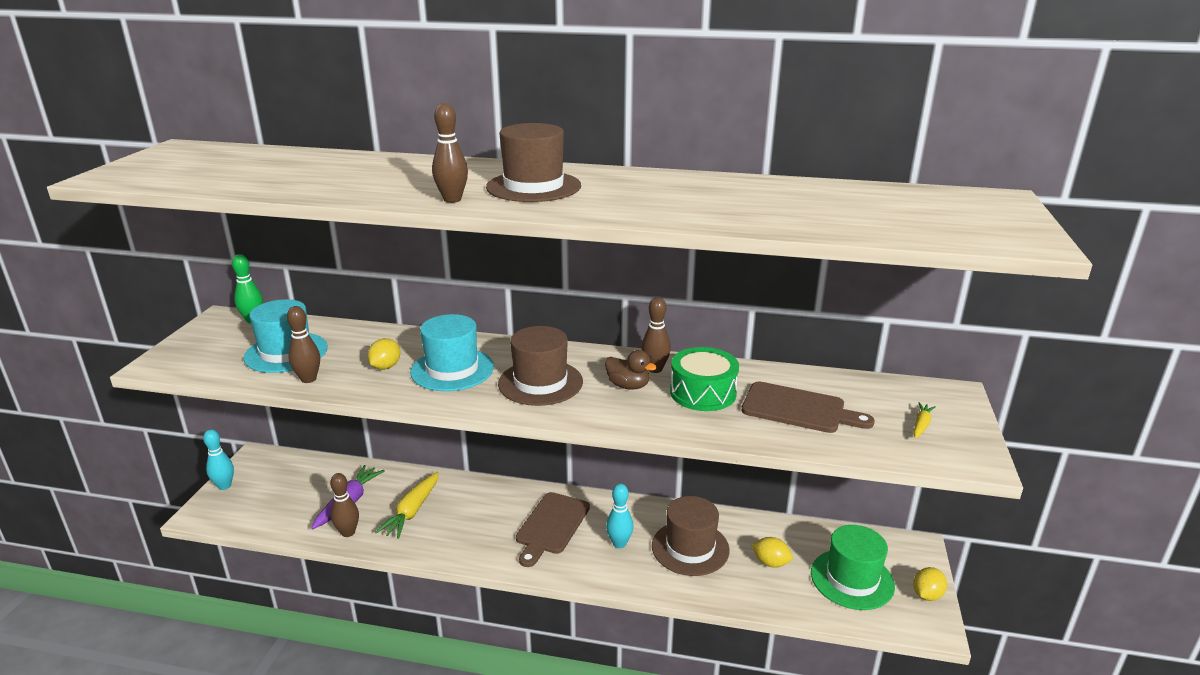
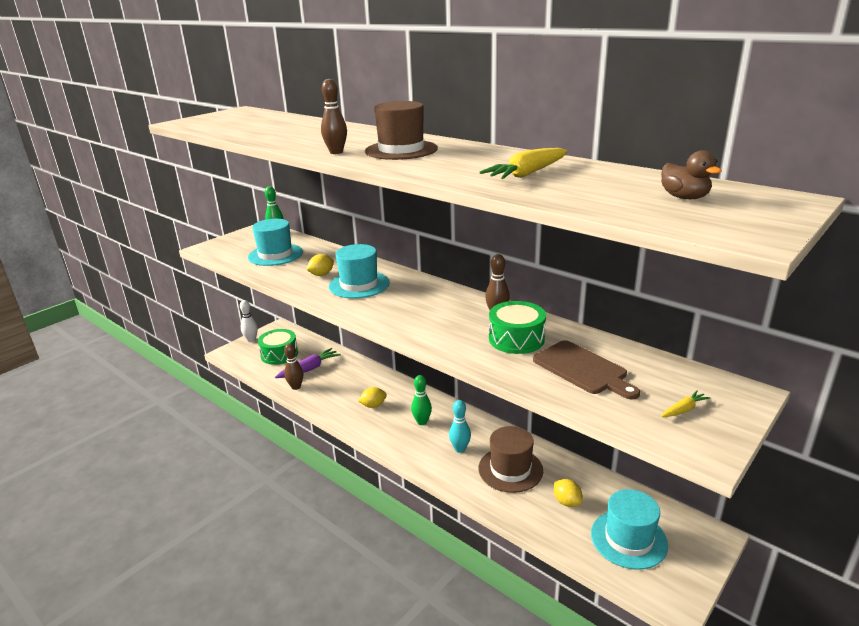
camera: 30 degrees right, 0 degrees up
(224, 486) = (251, 340): turquoise bowling pin -> white bowling pin
(286, 495) = (279, 354): none -> green drum
(308, 379) = (272, 272): brown bowling pin -> none
(412, 511) = (341, 385): yellow carrot -> yellow carrot (527, 174)
(540, 383) = (406, 305): brown hat -> none
(551, 526) = (422, 422): brown cutting board -> green bowling pin
(628, 386) = (465, 321): brown duck -> brown duck (684, 197)
(852, 579) = (628, 539): green hat -> turquoise hat
(927, 595) = (690, 577): yellow lemon -> yellow lemon (373, 405)

